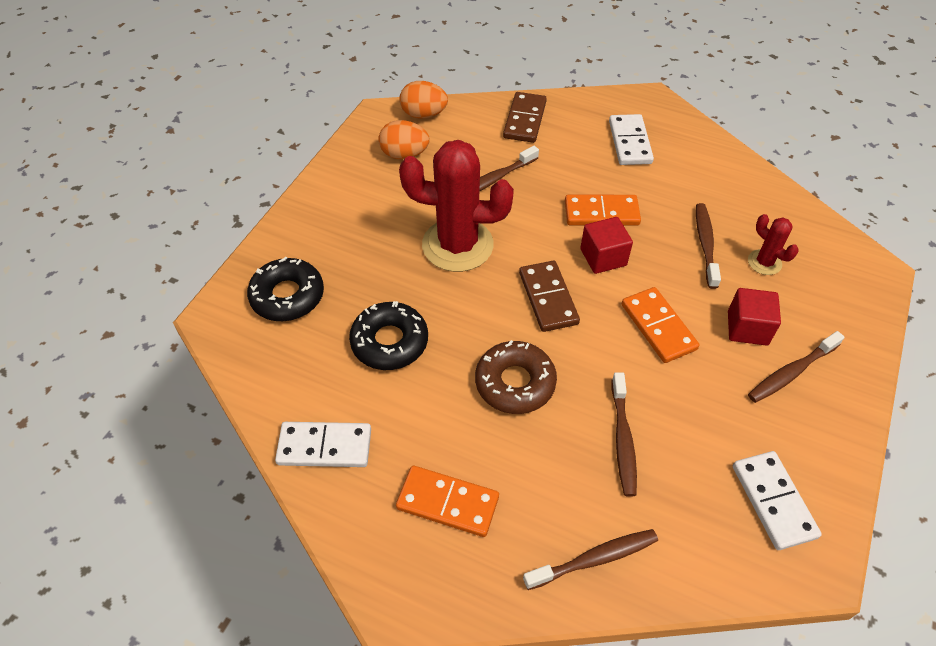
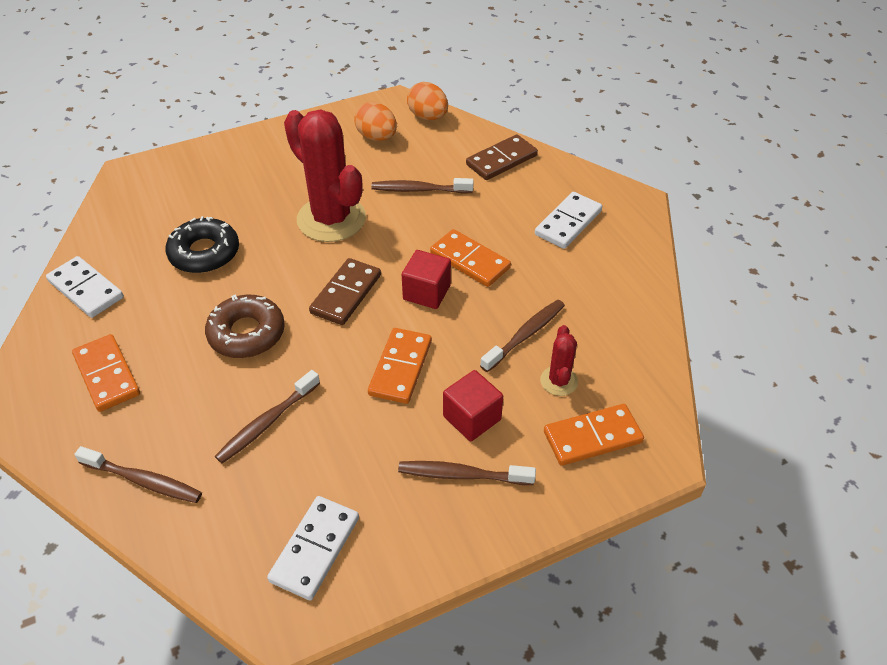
camera: 40 degrees right, 5 degrees down
(287, 296) = (182, 185): black donut -> none
(828, 286) = (592, 437): none -> orange domino

